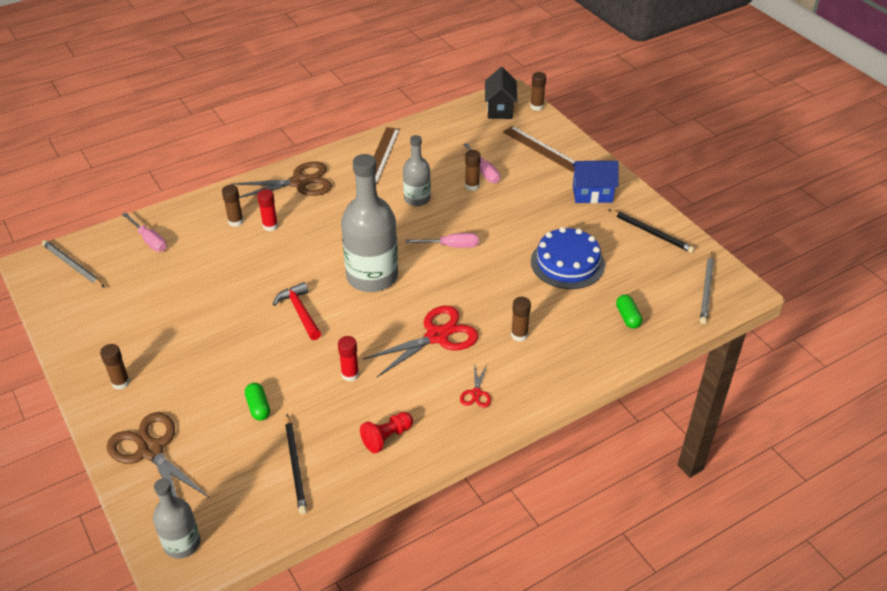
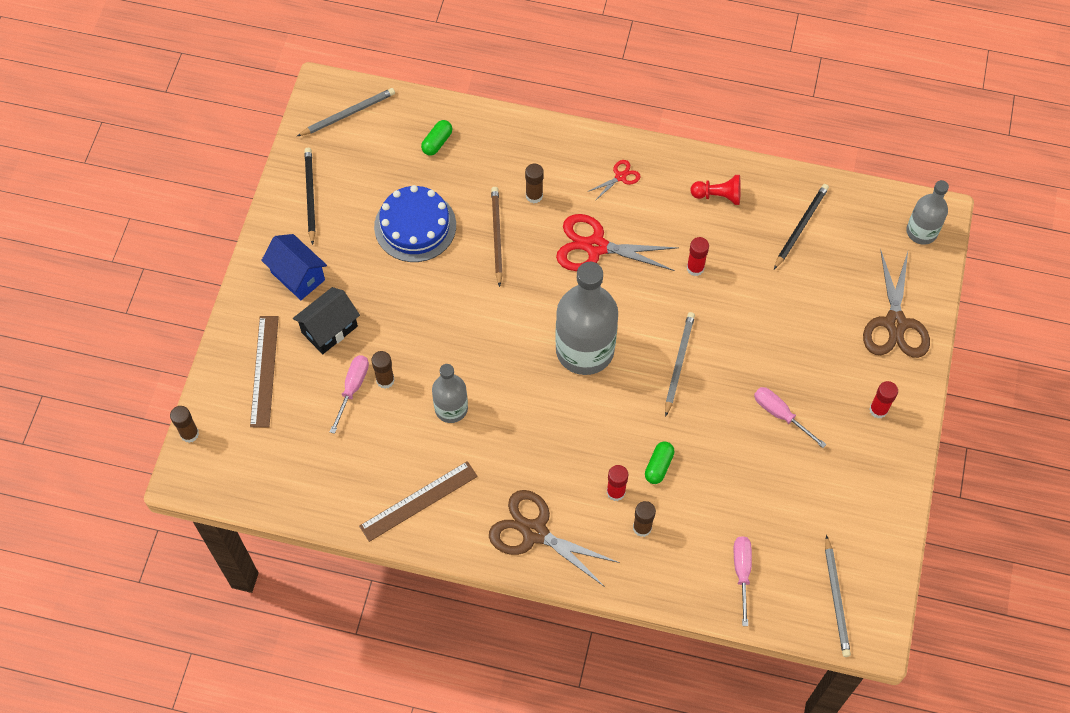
camera: 135 degrees left, 20 degrees up
(121, 383) = (878, 410): brown glue stick -> red glue stick
(258, 407) = (788, 296): green capsule -> green capsule (658, 466)
(300, 312) = (678, 363): red hammer -> grey pencil
(451, 246) = (484, 325): pink screwdriver -> pink screwdriver (780, 415)
(500, 109) = (228, 464): black house -> black house (329, 329)
(510, 294) = (496, 236): none -> brown pencil

